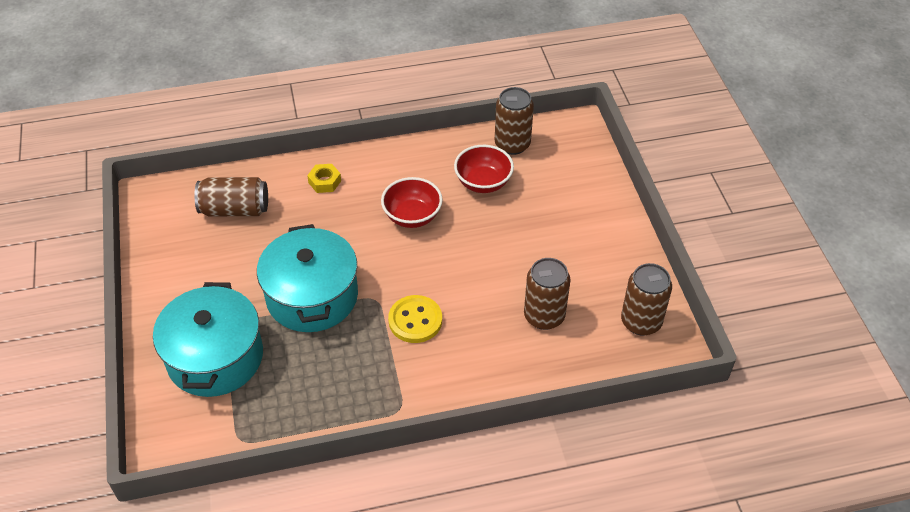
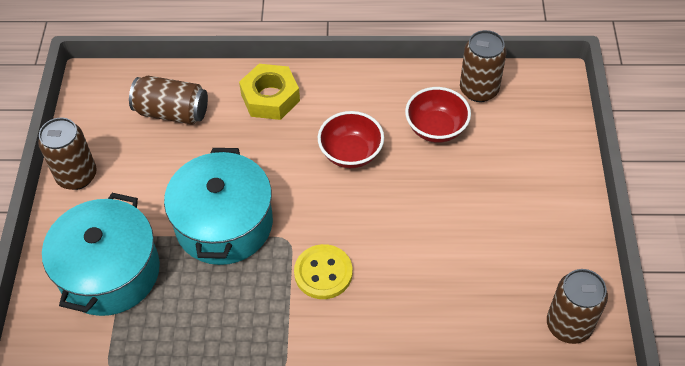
camera: 15 degrees right, 5 degrees up
(324, 182) = (270, 97): yellow nut -> yellow nut, size x1.72
(544, 316) = (462, 296): brown can -> brown can (77, 176)

